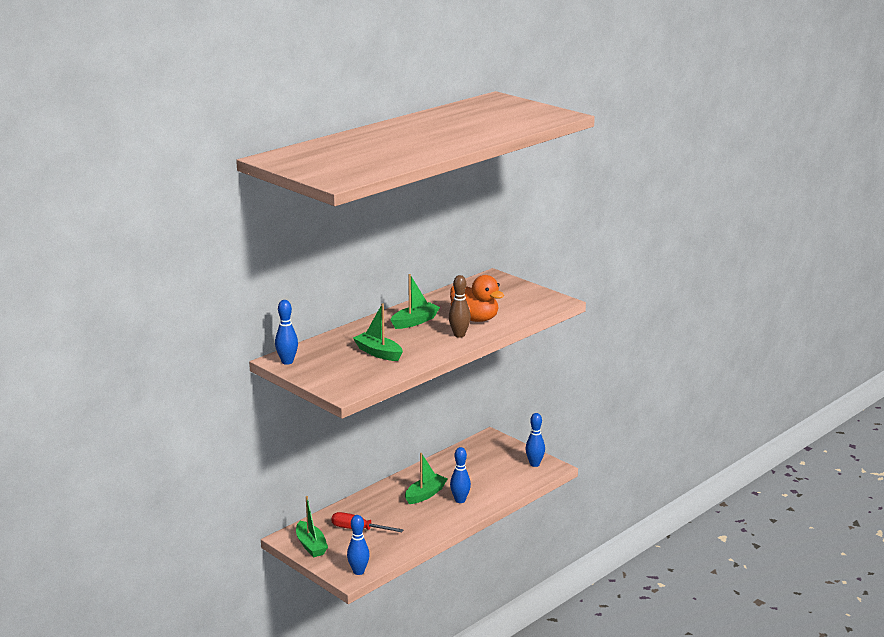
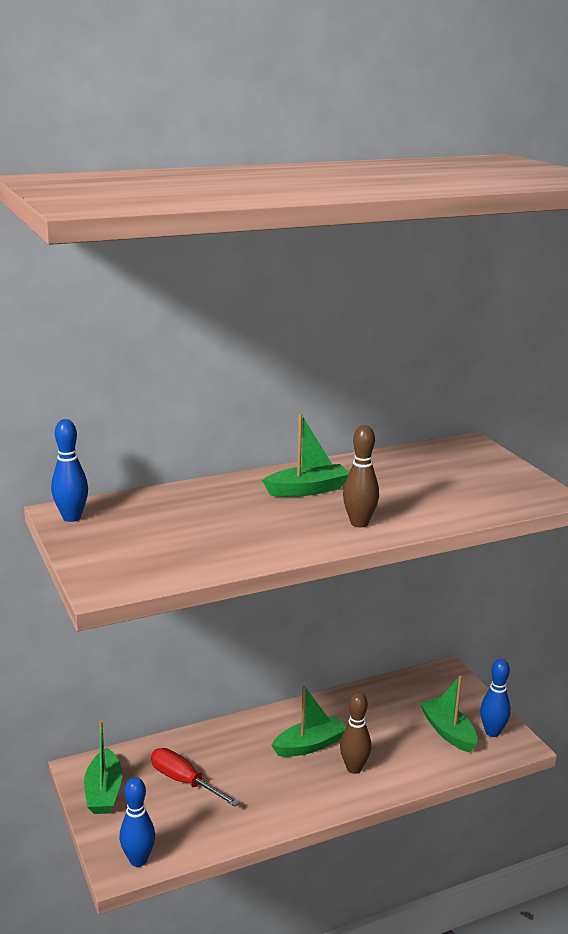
camera: 20 degrees right, 0 degrees up
(378, 353) = (213, 529): green boat -> green boat (448, 732)
(460, 500) = (354, 768): blue bowling pin -> brown bowling pin
(475, 319) = (401, 502): orange duck -> none

